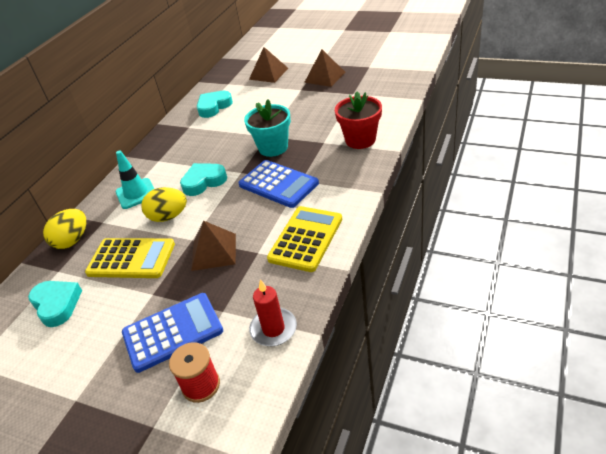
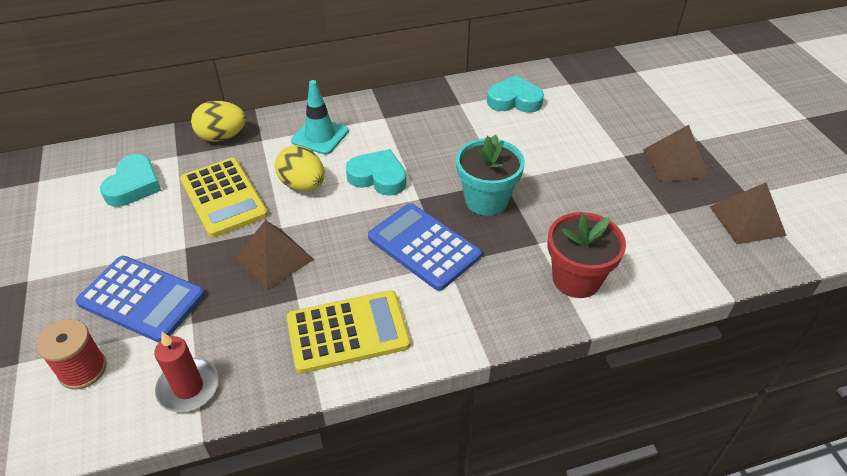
camera: 45 degrees right, 5 degrees up
(268, 73) = (626, 106): brown pyramid -> brown pyramid (747, 220)
(278, 184) = (424, 246): blue calculator -> blue calculator turned 135 degrees clockwise

